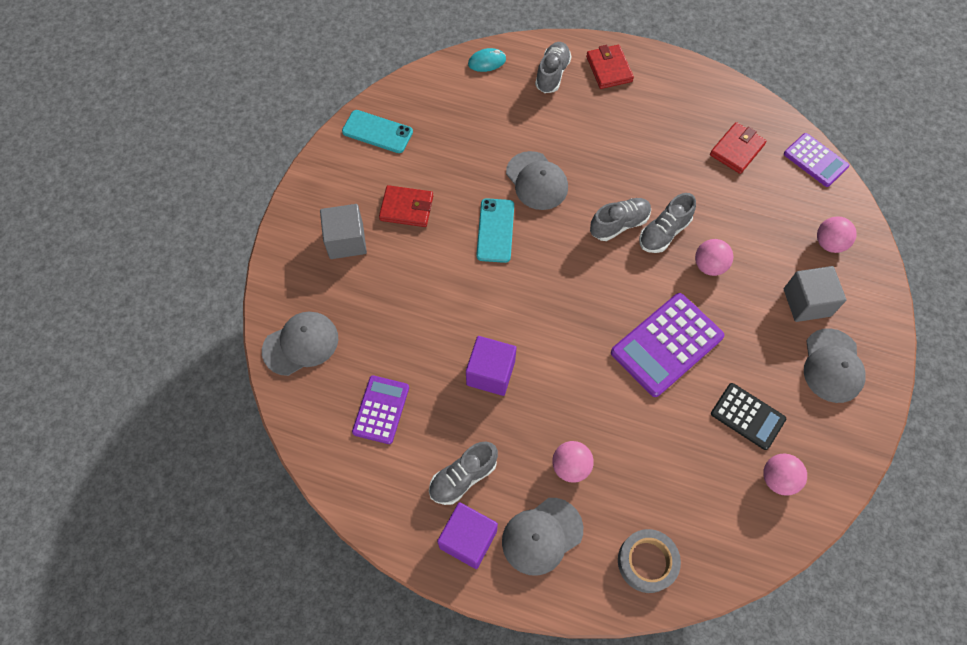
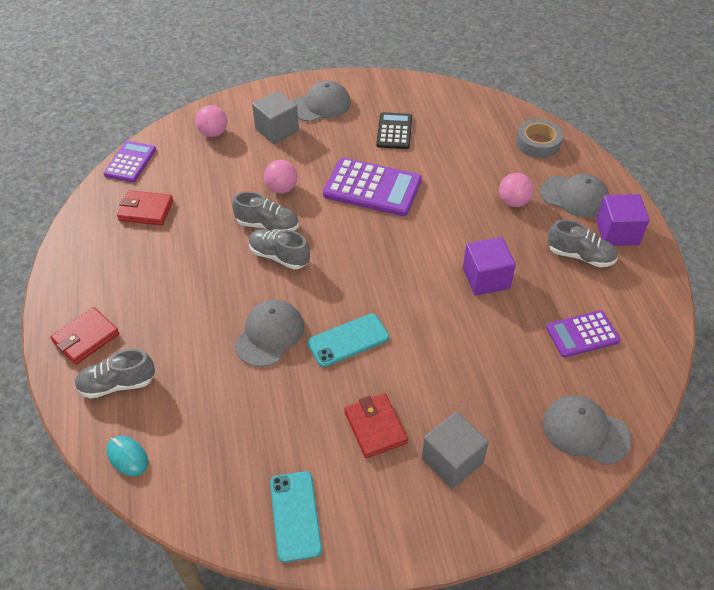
camera: 120 degrees left, 15 degrees down
(778, 479) = (426, 106): pink ball -> none

